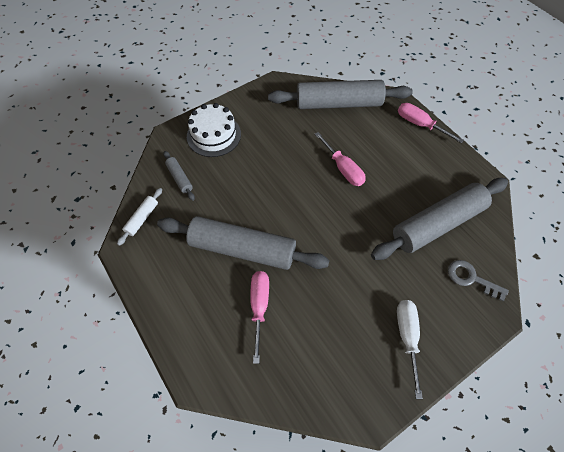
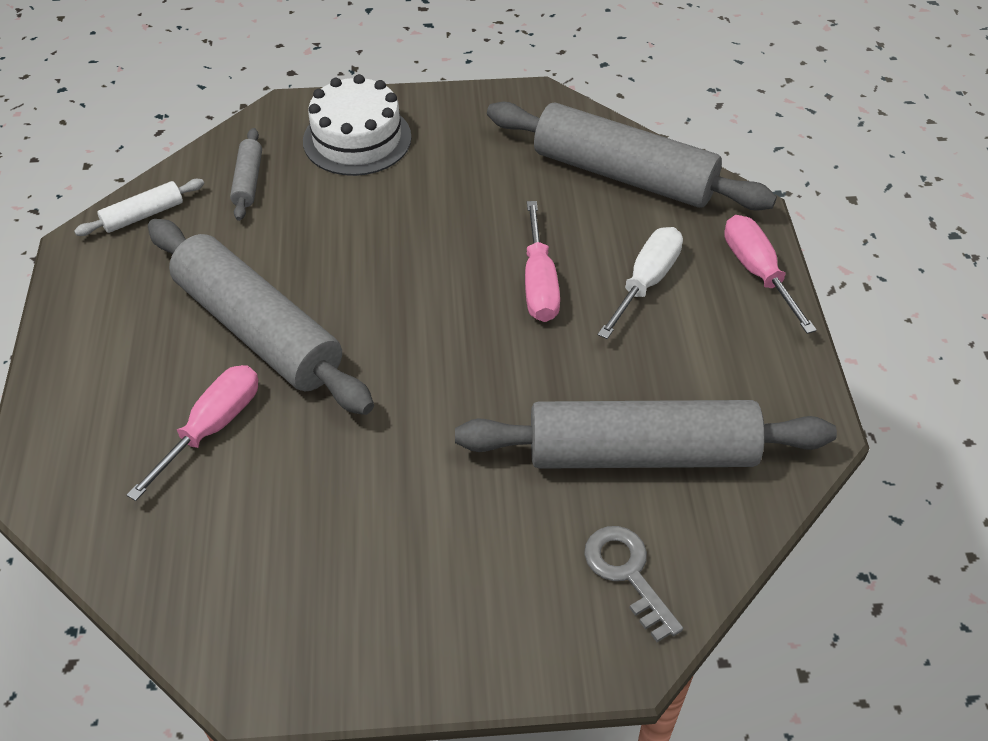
camera: 30 degrees right, 10 degrees down
(407, 337) = (419, 603): white screwdriver -> white screwdriver (646, 282)

